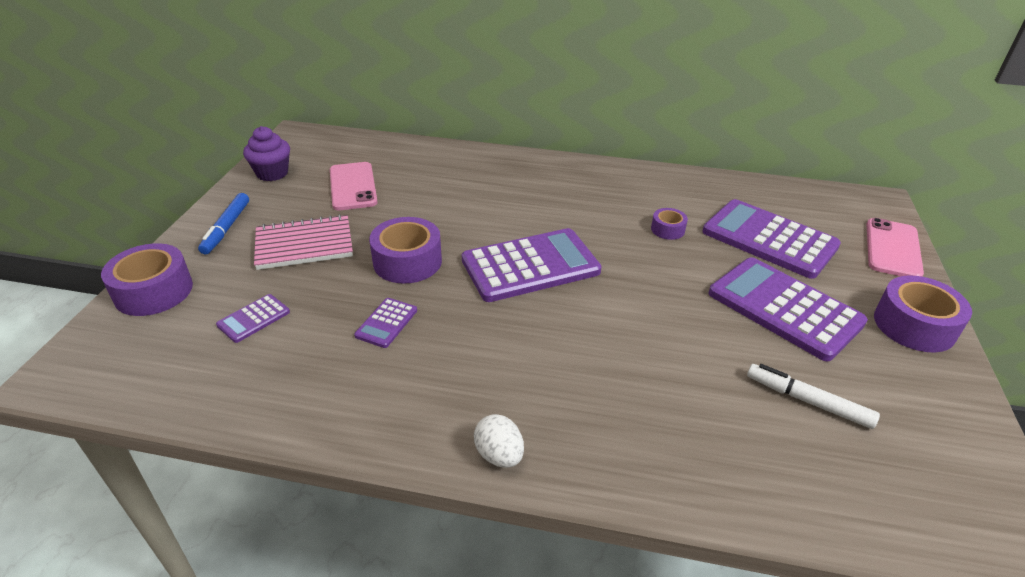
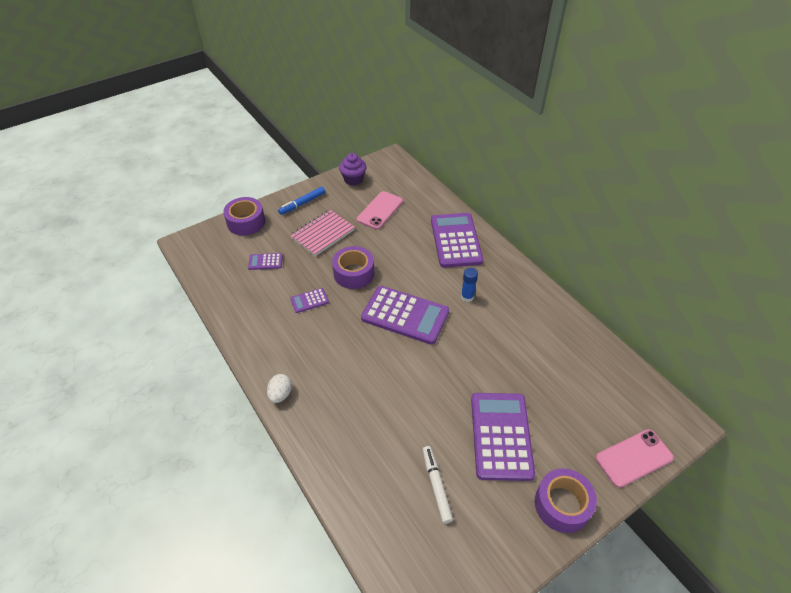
camera: 45 degrees right, 10 degrees up
(304, 245) = (322, 234): pink notebook -> pink notebook turned 75 degrees counterclockwise
(570, 212) = (467, 297): none -> blue glue stick
(667, 229) = (506, 344): purple tape -> none
(769, 239) = (559, 393): purple calculator -> purple calculator (456, 240)

